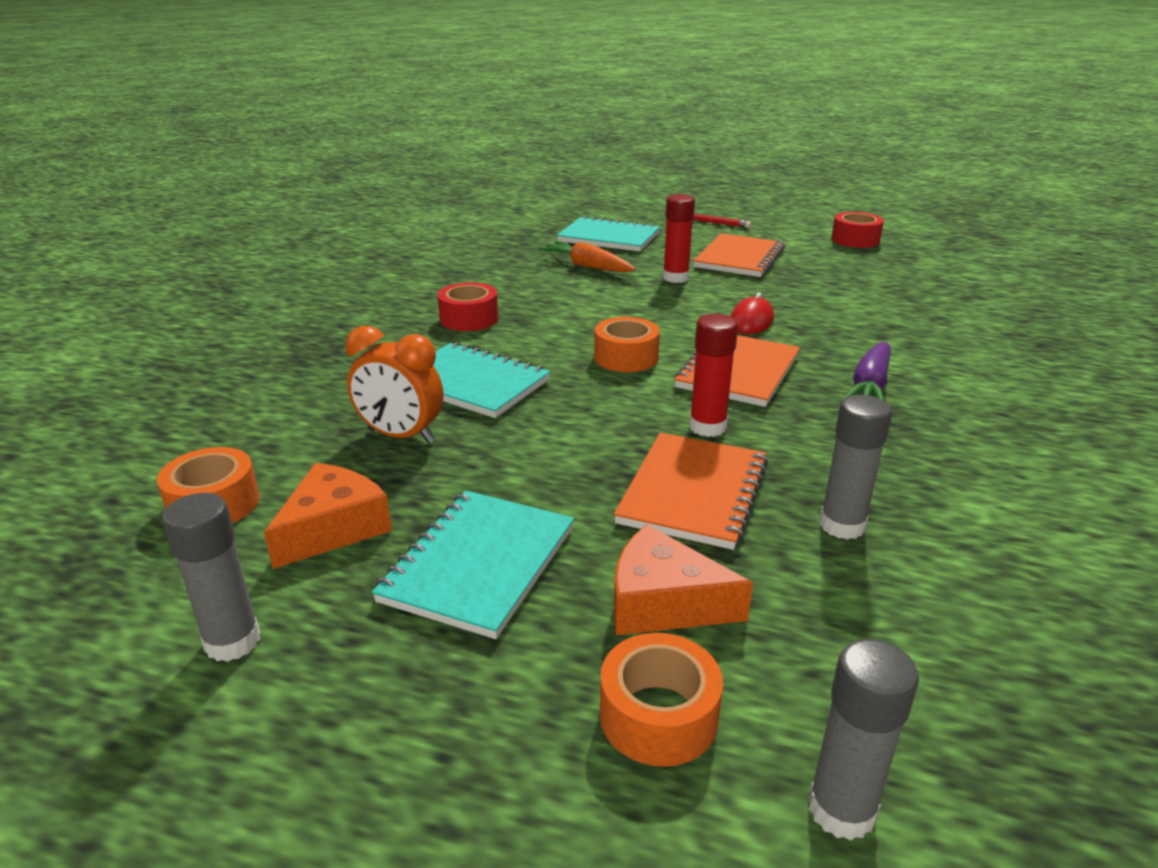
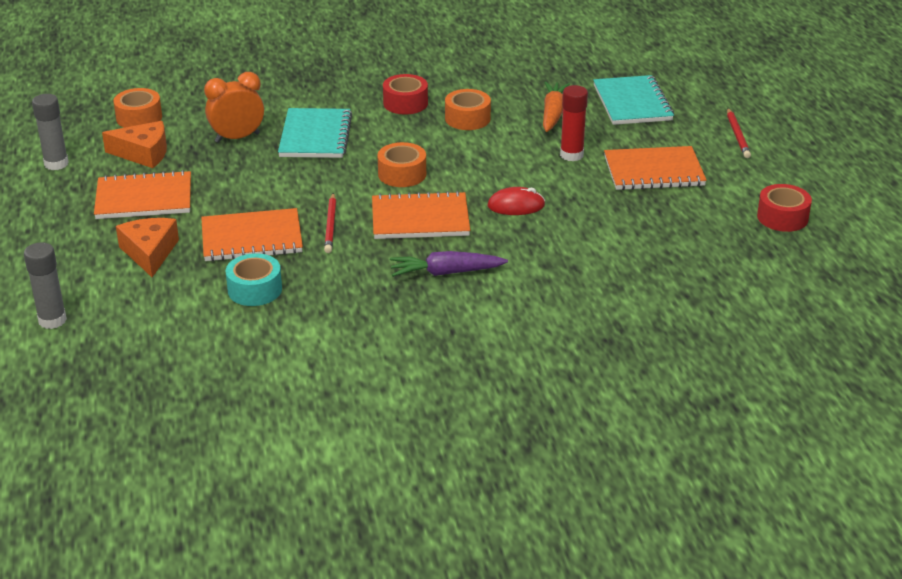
camera: 60 degrees right, 5 degrees up
(401, 436) = (237, 138): orange clock -> orange clock turned 75 degrees clockwise
(479, 564) = (144, 198): turquoise notebook -> orange notebook
(658, 716) = (76, 269): orange tape -> orange tape (467, 118)
(707, 427) = (330, 225): red glue stick -> red pencil
(842, 525) = (255, 289): grey glue stick -> turquoise tape

